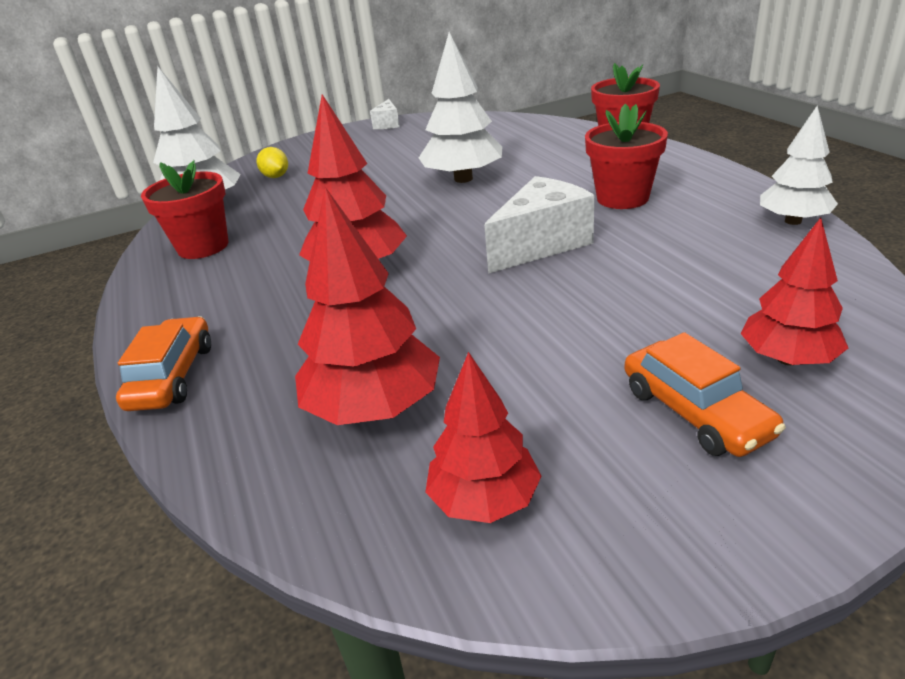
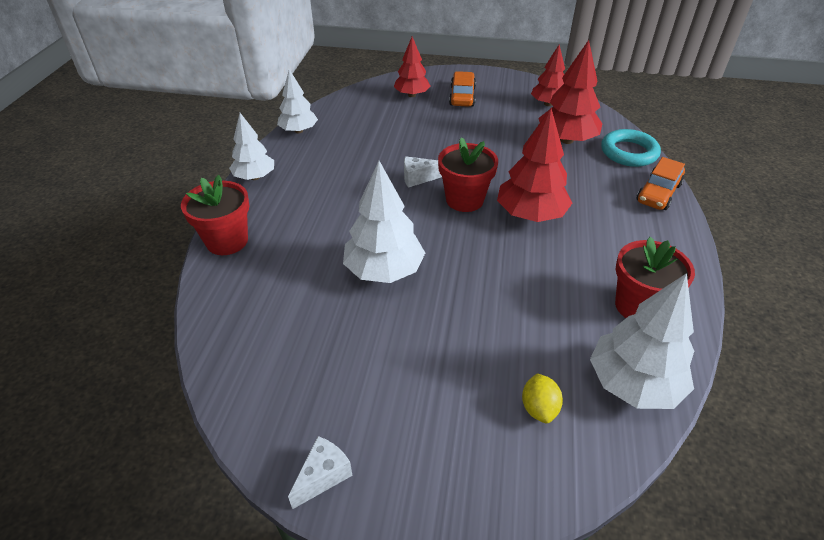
camera: 150 degrees left, 10 degrees up
(233, 439) = (629, 152): none -> turquoise ring
(541, 244) = (418, 178): white cheese -> white cheese, size x0.54
(622, 198) = (330, 186): red flower pot -> red flower pot (464, 200)
(711, 172) = (255, 177): none -> white tree

